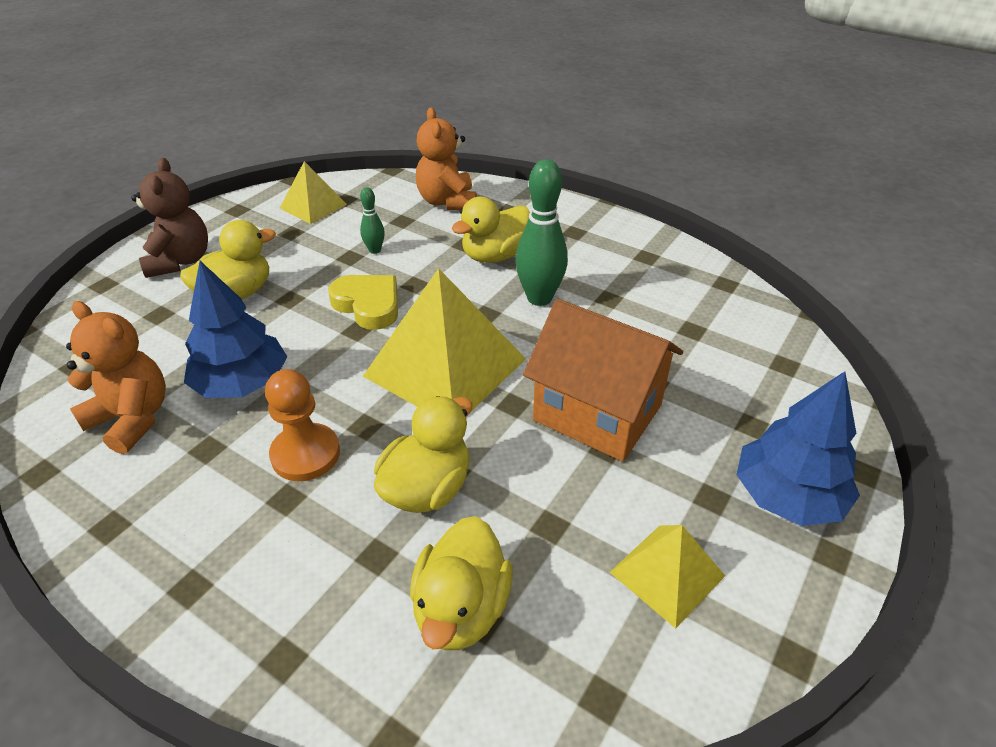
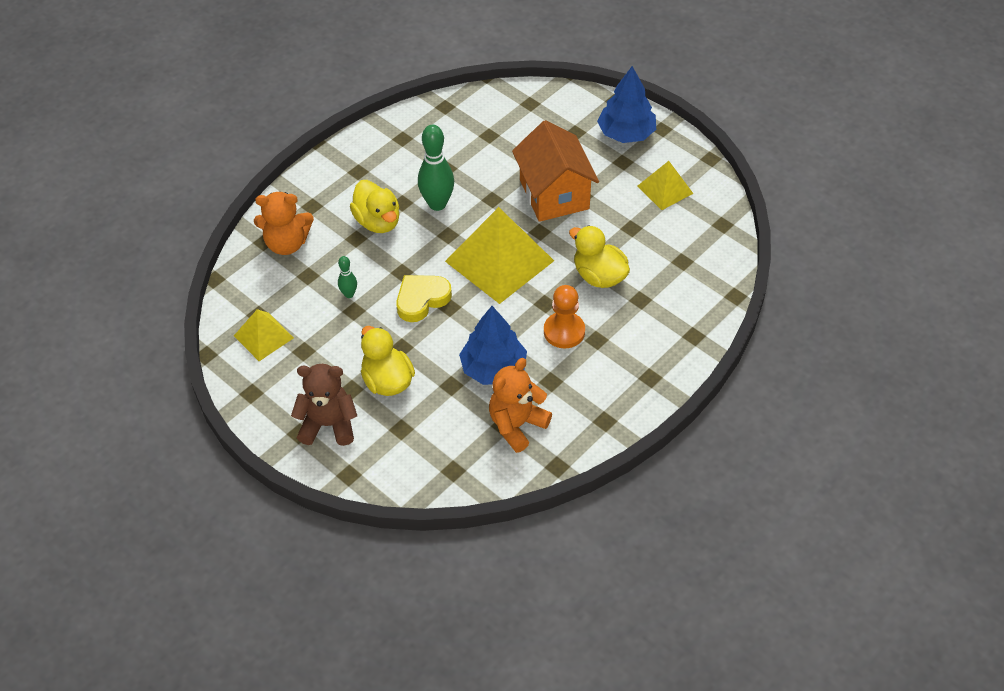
camera: 80 degrees left, 10 degrees up
(461, 608) = (675, 267): yellow duck -> none
(597, 413) = (554, 194): orange house -> orange house turned 60 degrees counterclockwise

